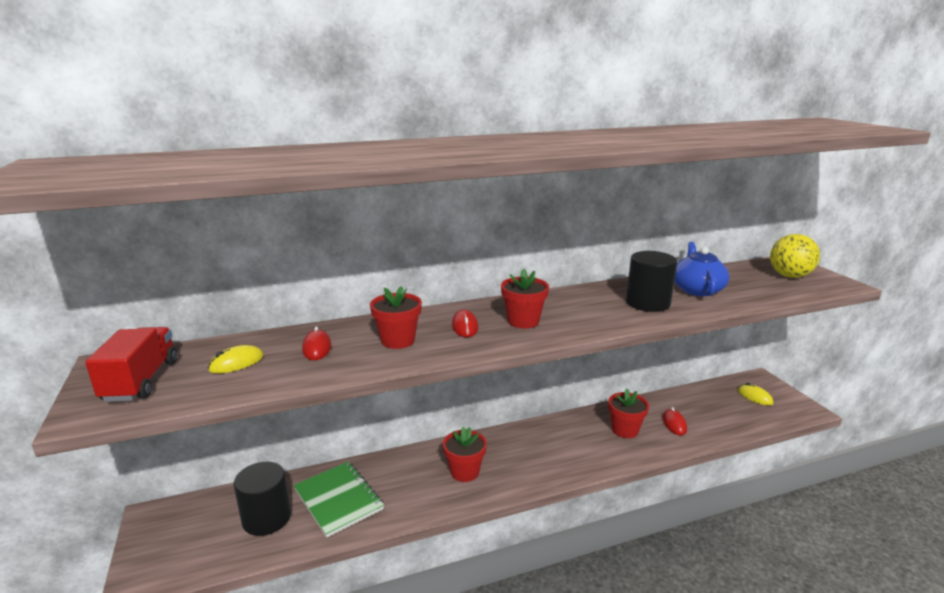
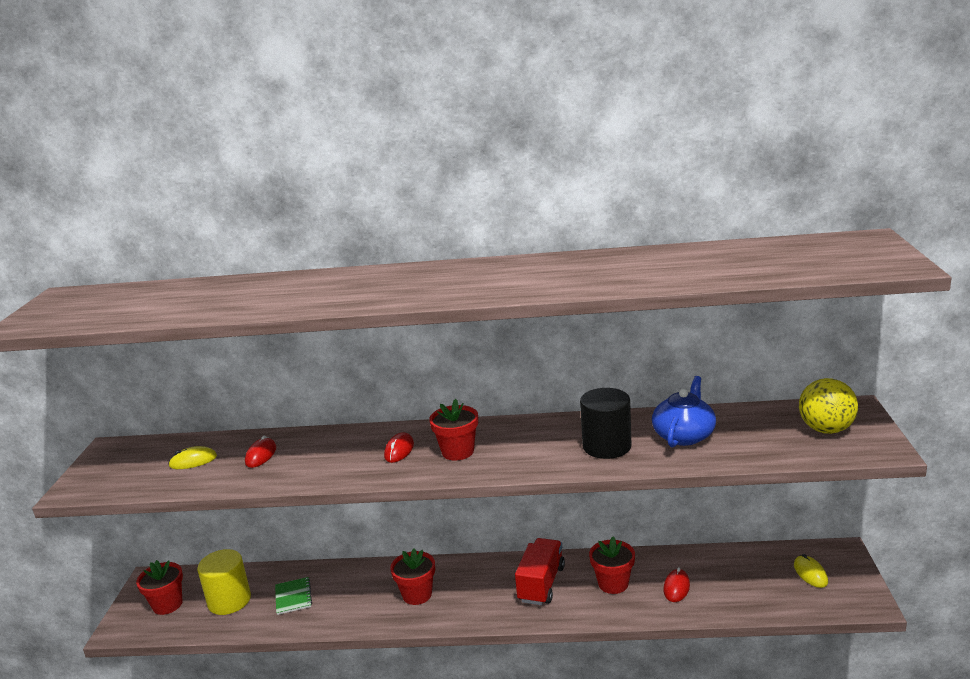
camera: 25 degrees right, 0 degrees up
(141, 381) = (121, 467): red truck -> red truck (541, 584)
(266, 518) = (229, 600): black cylinder -> yellow cylinder
(338, 499) = (293, 597): green notebook -> green notebook, size x0.58
(398, 340) = (329, 457): red flower pot -> red flower pot (167, 604)

